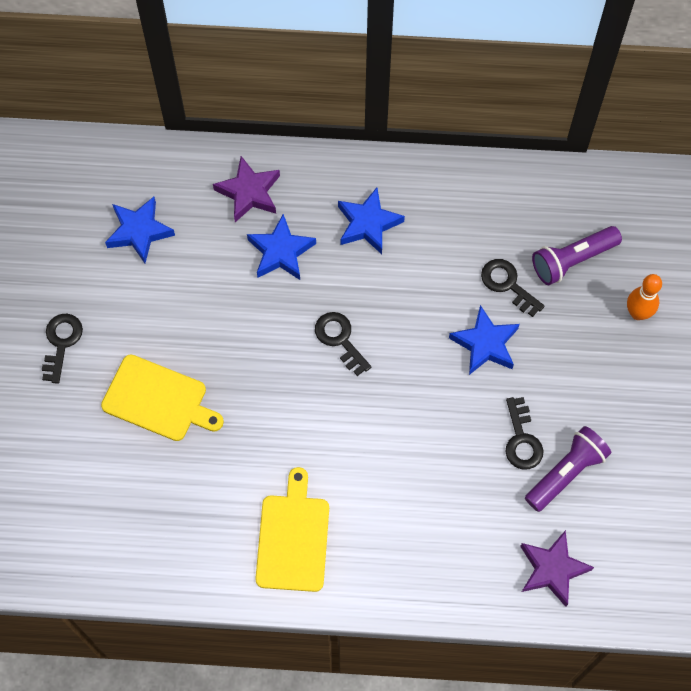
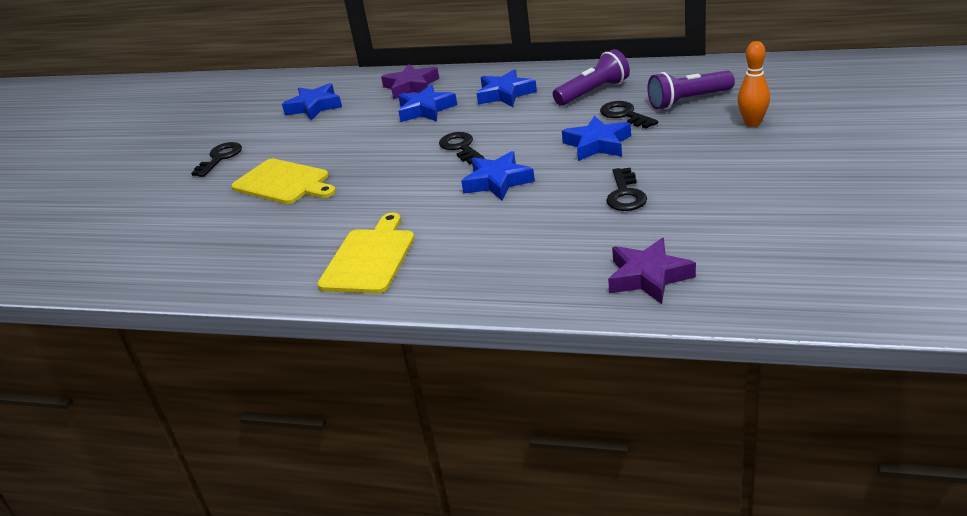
camera: 15 degrees right, 35 degrees down
(392, 410) = (497, 182): none -> blue star
(566, 472) = (671, 213): purple flashlight -> purple flashlight (593, 92)

